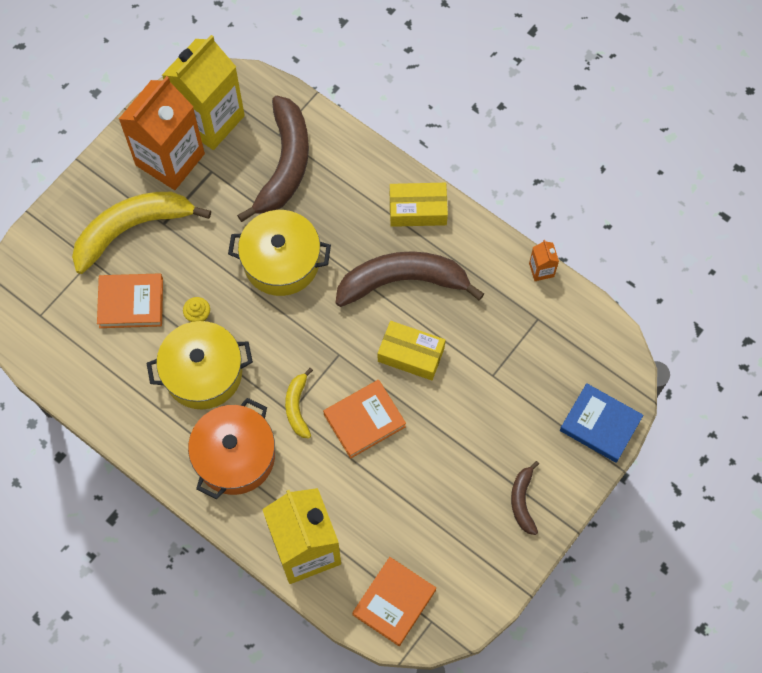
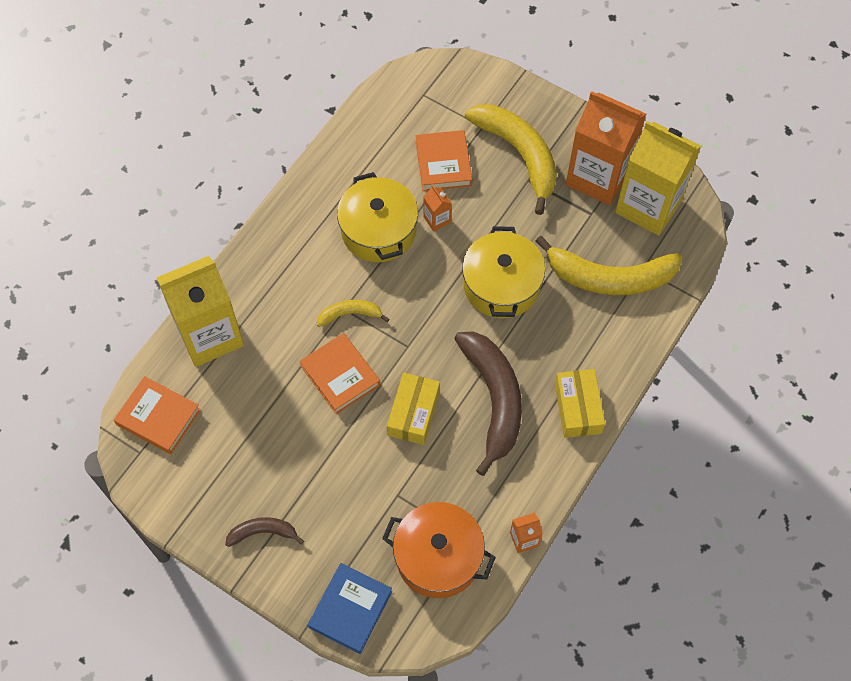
camera: 85 degrees right, 5 degrees down
(198, 315) = (437, 220): yellow cupcake -> orange carton
(235, 456) = (297, 266): orange pot -> orange pot (438, 557)
(284, 164) = (609, 277): brown banana -> yellow banana

